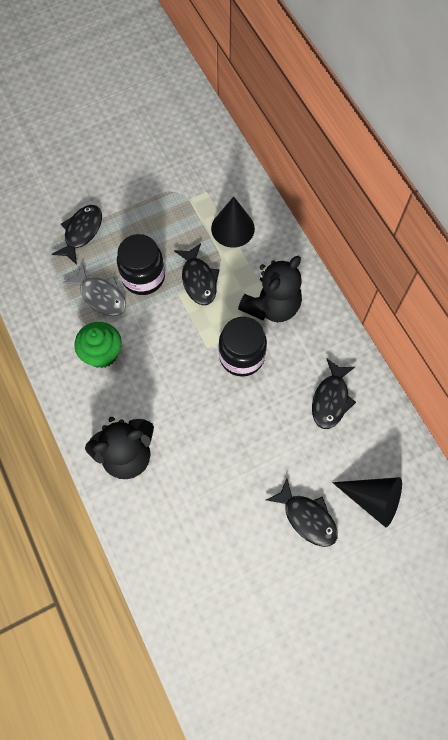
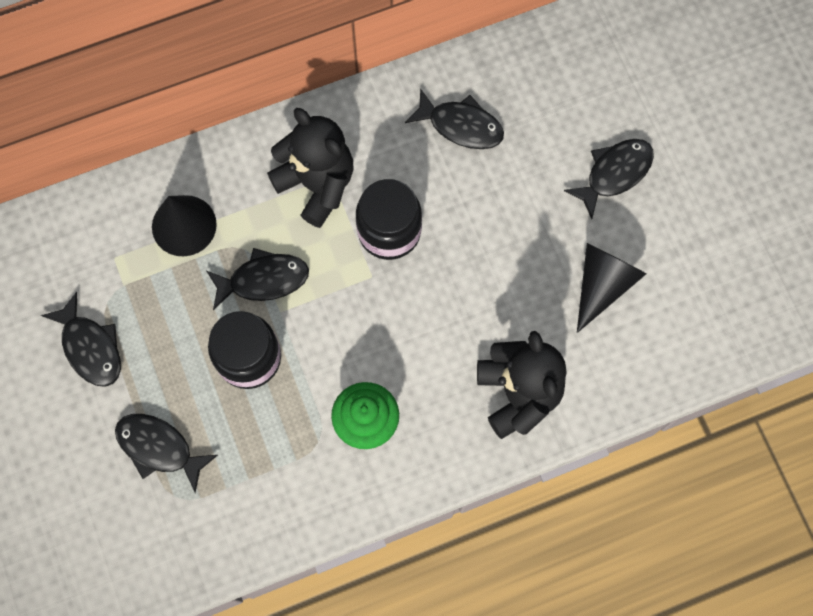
camera: 85 degrees left, 5 degrees up
(101, 296) = (273, 421): grey fish -> none
(145, 186) = (90, 347): none -> black fish
(373, 500) = (596, 94): black cone -> black cone (602, 284)

